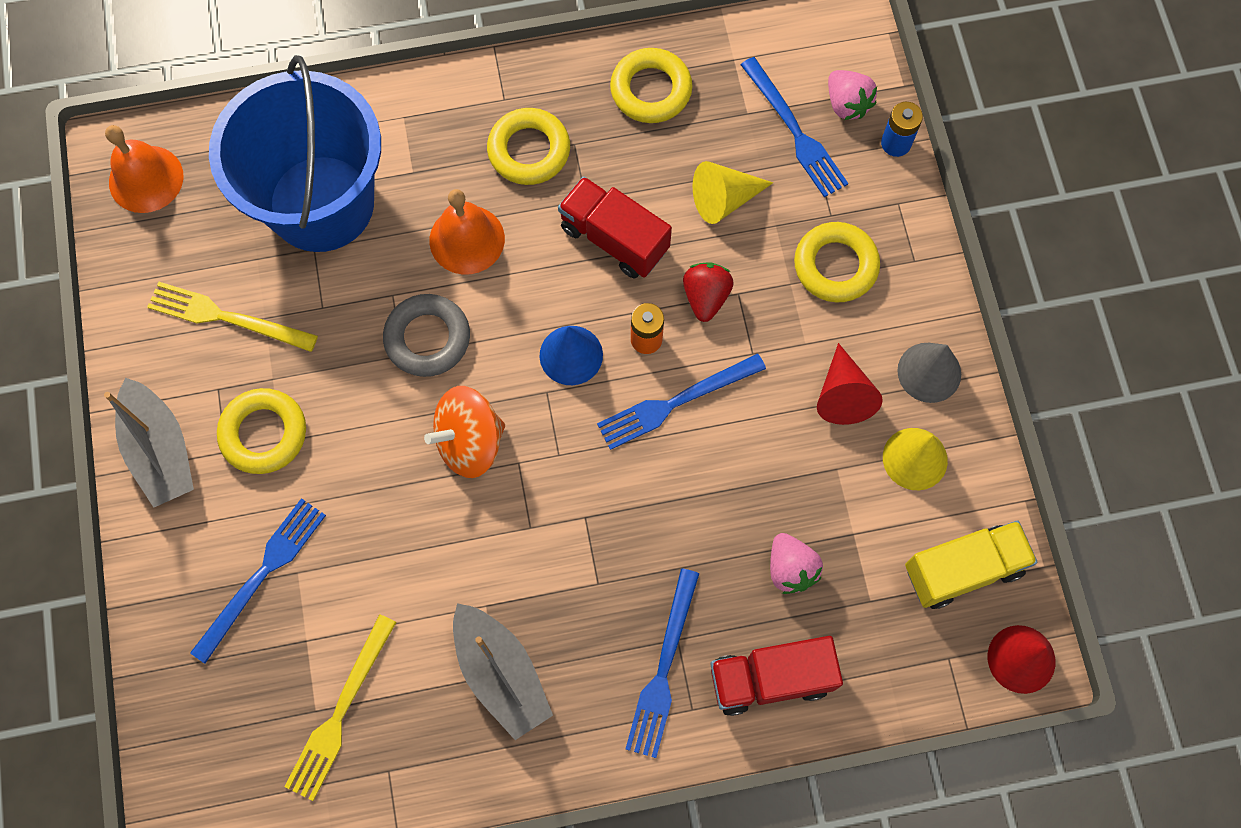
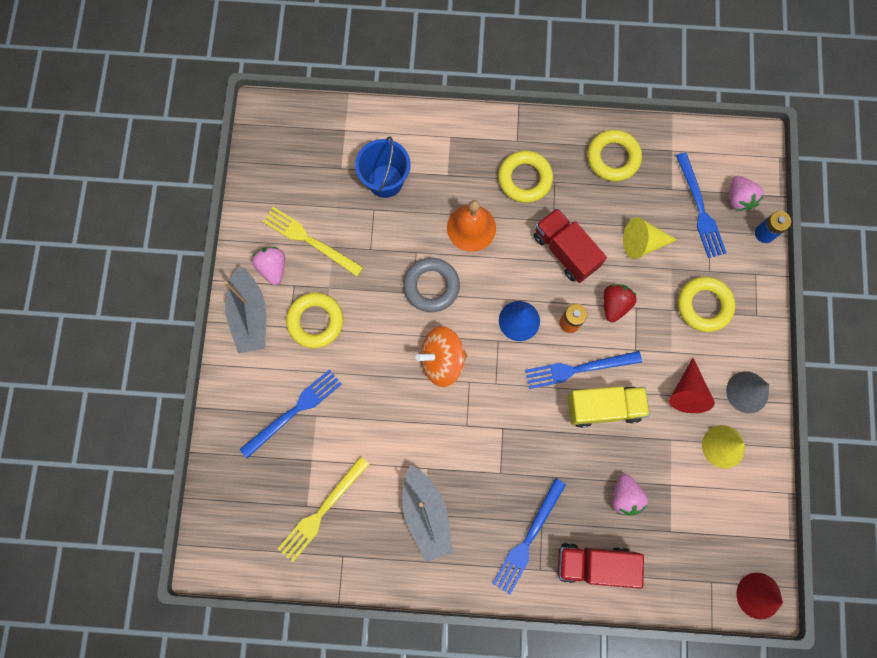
camera: 15 degrees right, 5 degrees up
(146, 179) = (280, 137): orange bell -> none
(180, 371) = (273, 268): none -> pink strawberry
(321, 203) = (385, 181): blue bucket -> blue bucket, size x0.51
(963, 569) = (736, 527): yellow truck -> yellow truck (603, 408)

